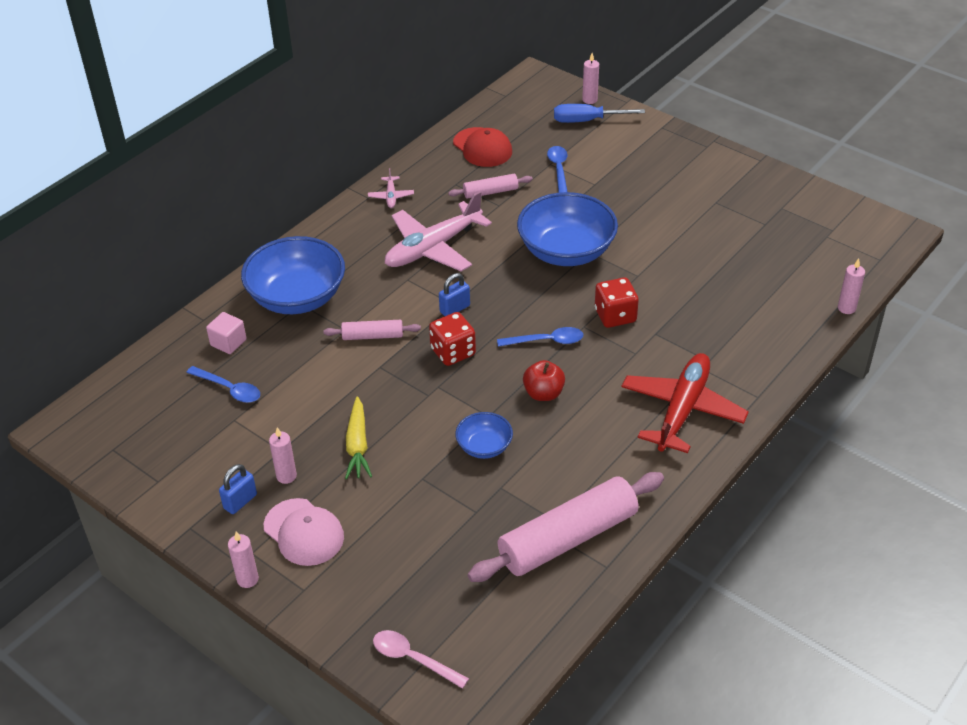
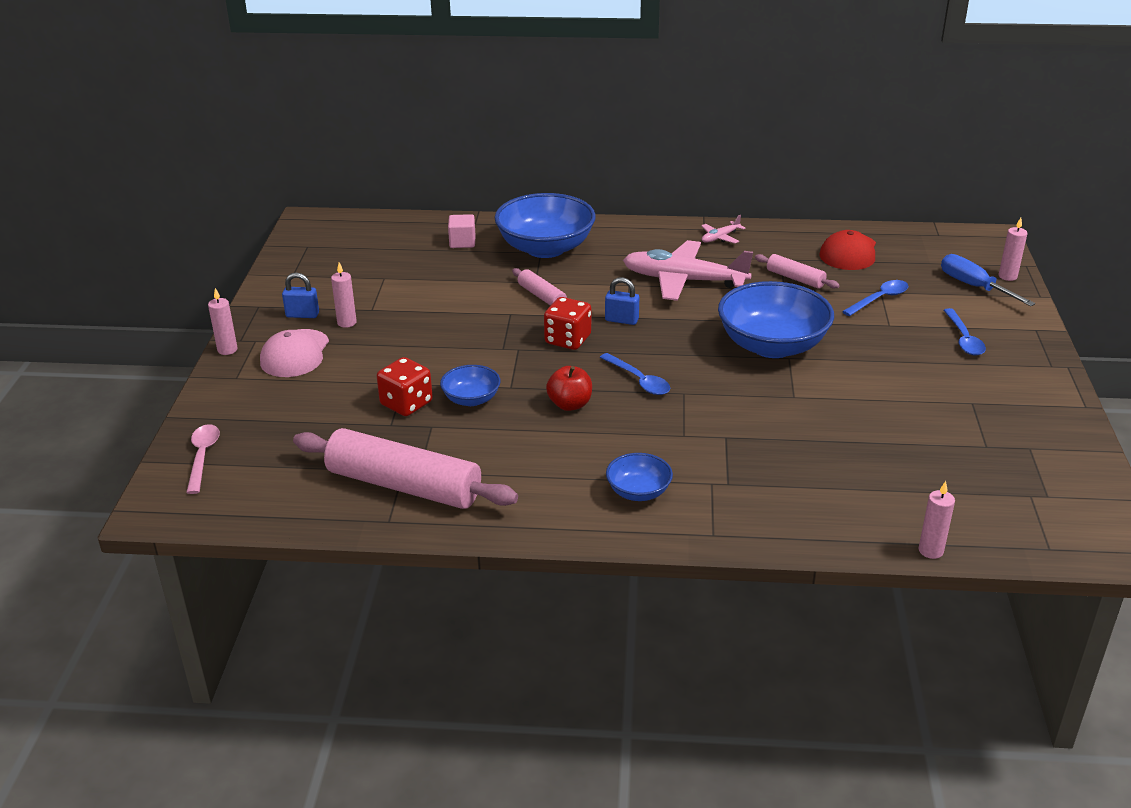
camera: 55 degrees right, 10 degrees down
(229, 389) = (413, 263): blue spoon -> blue spoon (964, 339)
(357, 445) = (411, 339): yellow carrot -> none
(615, 316) = (720, 405): red dice -> red dice (406, 404)
(682, 410) = (638, 492): red plane -> blue bowl

